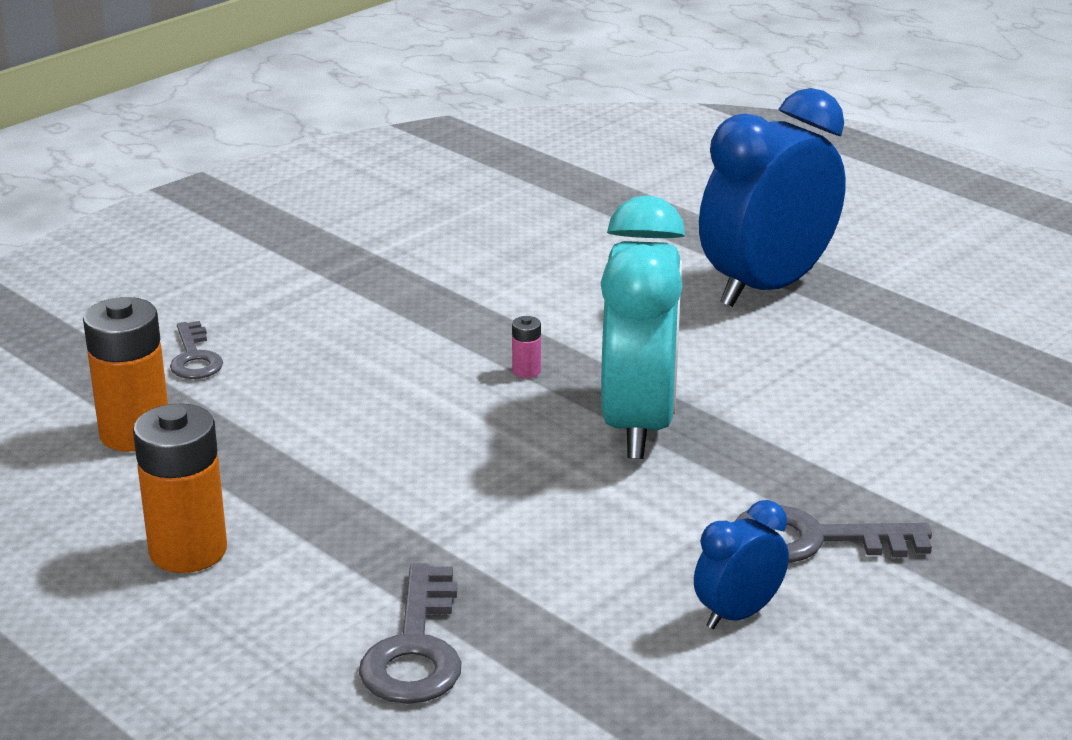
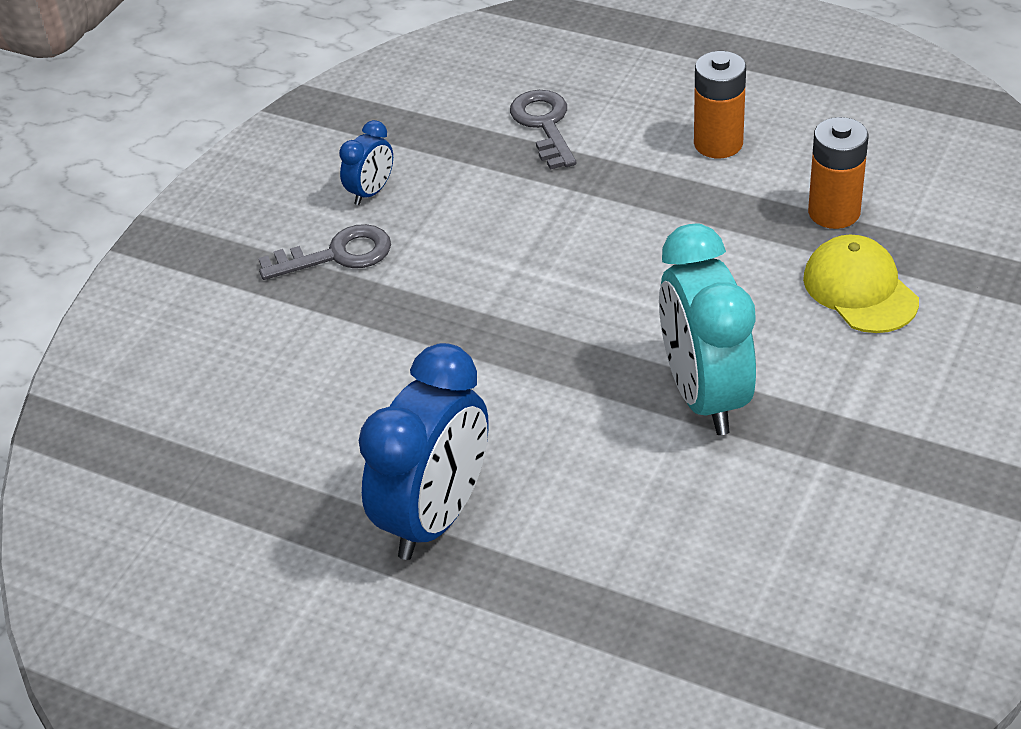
camera: 165 degrees right, 15 degrees up
(195, 358) = (860, 289): grey key -> yellow cap
(526, 371) = (597, 349): pink battery -> none
(639, 424) = (486, 320): turquoise clock -> turquoise clock (704, 395)

